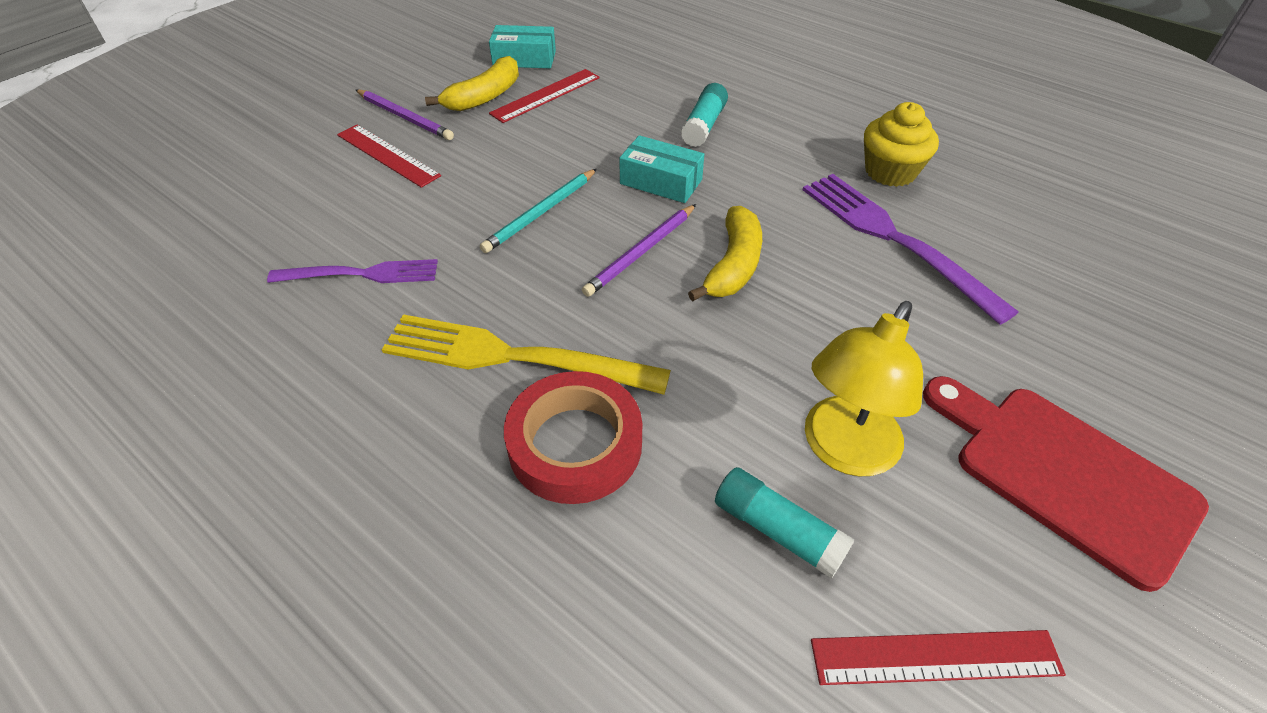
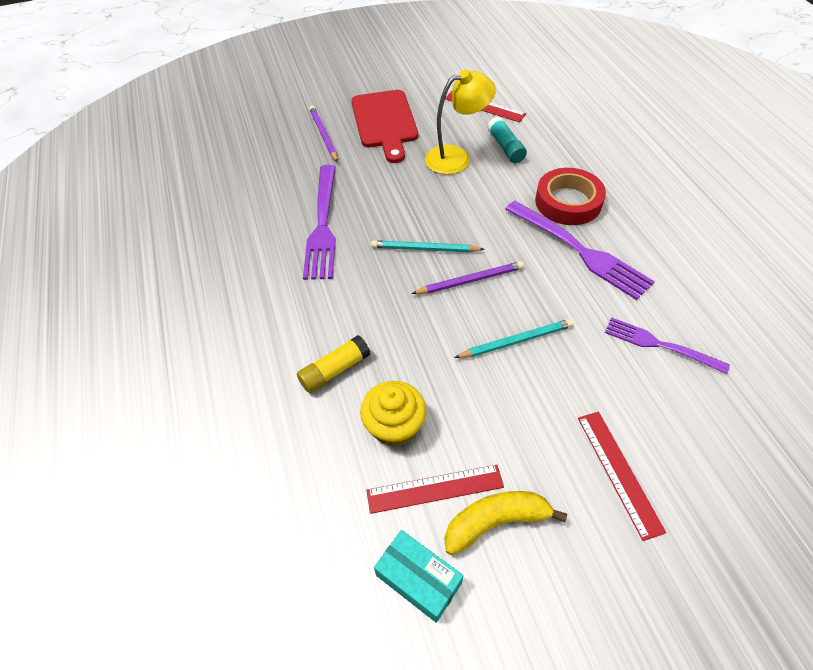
camera: 145 degrees left, 5 degrees up
(405, 117) = (589, 529): purple pencil -> purple pencil (323, 135)
(512, 357) = (580, 251): yellow fork -> purple fork
(661, 181) = (415, 329): turquoise box -> none
(704, 125) = (335, 370): turquoise glue stick -> yellow glue stick
(733, 265) = (424, 249): yellow banana -> turquoise pencil
(890, 171) = (264, 266): yellow cupcake -> yellow cupcake (394, 426)

